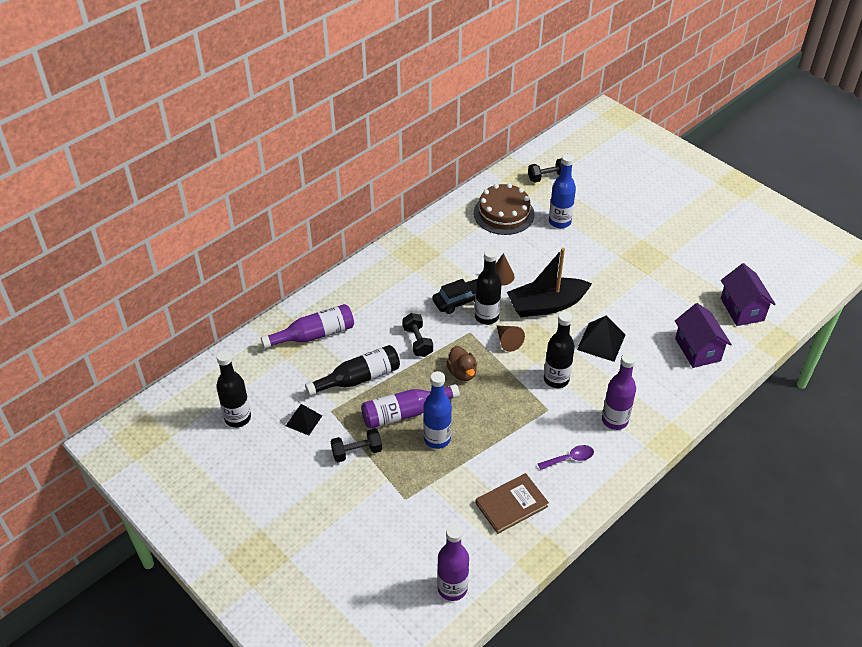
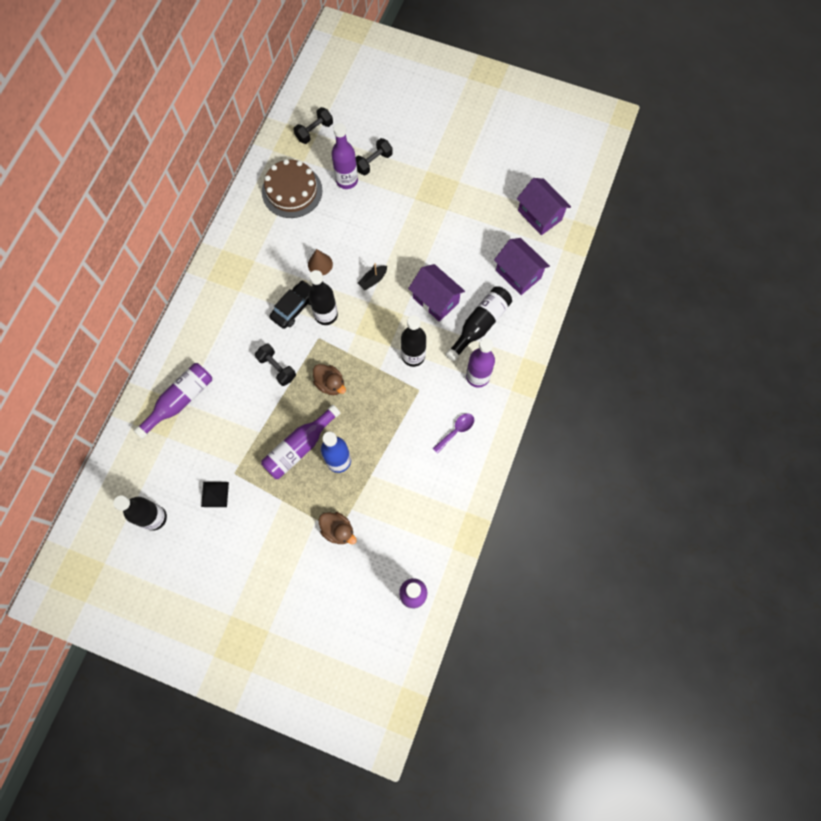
camera: 25 degrees left, 25 degrees up
(357, 452) = (276, 504): black dumbbell -> black dumbbell (373, 162)
(358, 378) = (242, 429): black bottle -> black bottle (480, 325)
(405, 498) = (338, 530): none -> brown duck
(507, 341) = (355, 334): brown cone -> none
(511, 505) = (427, 497): brown book -> none
(546, 305) = (373, 280): black boat -> black boat, size x0.42
(559, 222) = (347, 180): blue bottle -> purple bottle
(601, 342) = (435, 300): black pyramid -> purple house

